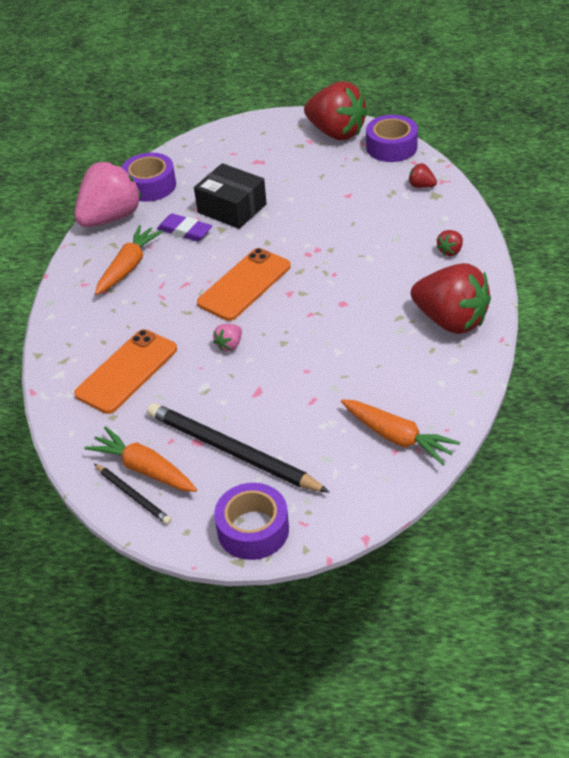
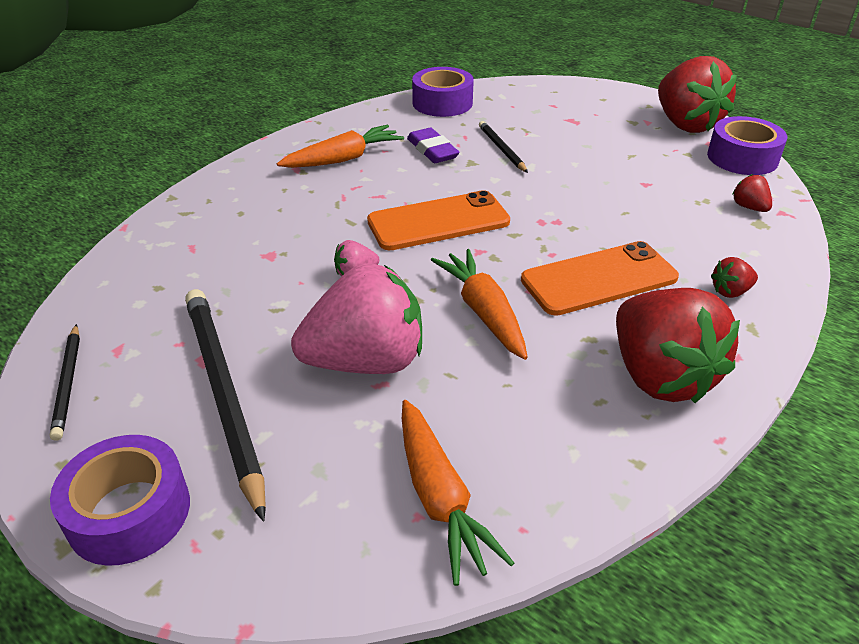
camera: 30 degrees right, 5 degrees down
(110, 217) = (376, 114): pink strawberry -> pink strawberry (366, 361)
(127, 371) = (226, 250): orange phone -> orange phone (599, 279)
(144, 469) = (115, 360): orange carrot -> orange carrot (483, 312)
(232, 208) = (501, 149): black box -> black pencil

